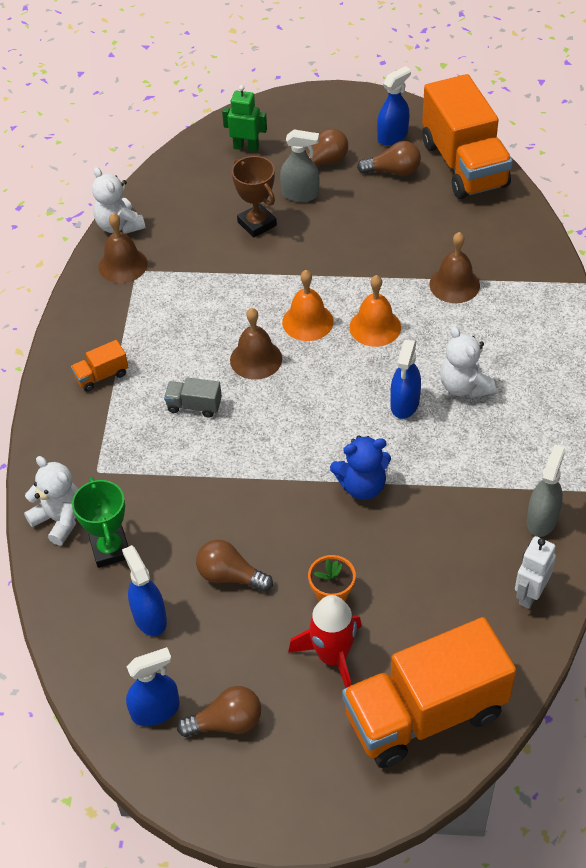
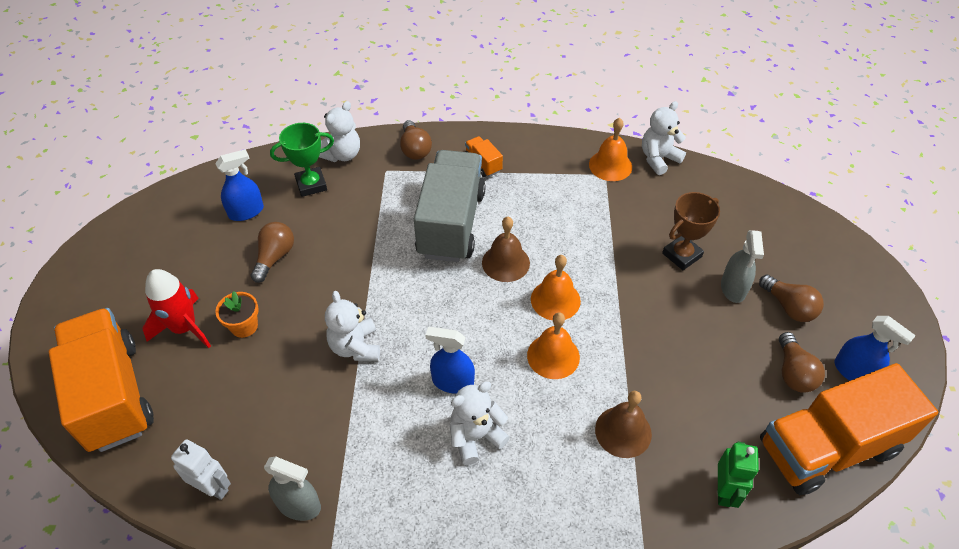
camera: 85 degrees right, 0 degrees up
(123, 265) = (610, 165): brown bell -> orange bell
(155, 710) = (167, 221): blue spray bottle -> none
(194, 406) = (451, 223): grey truck -> grey truck, size x2.46
(226, 722) = (145, 262): brown light bulb -> brown light bulb (415, 149)
(246, 147) = (791, 241): green robot -> green robot (724, 491)
(362, 486) = (355, 347): blue teddy bear -> white teddy bear

